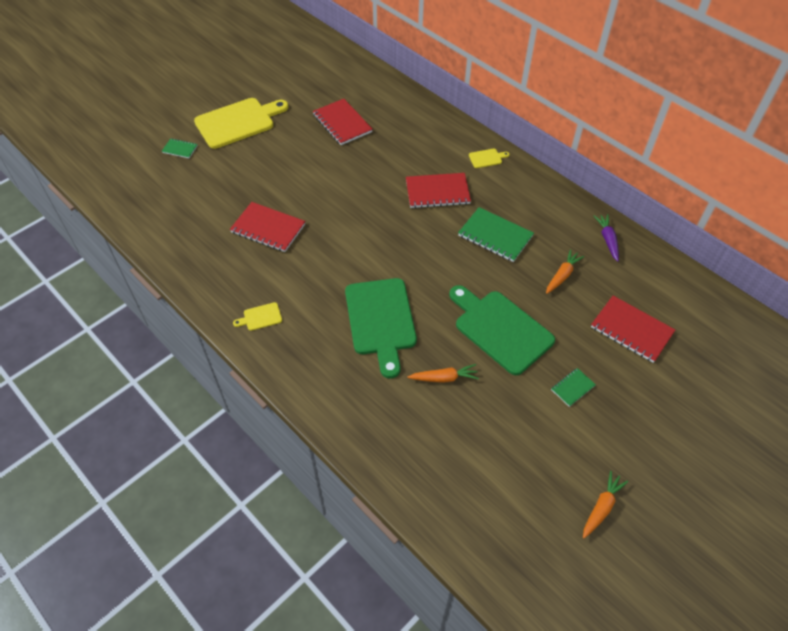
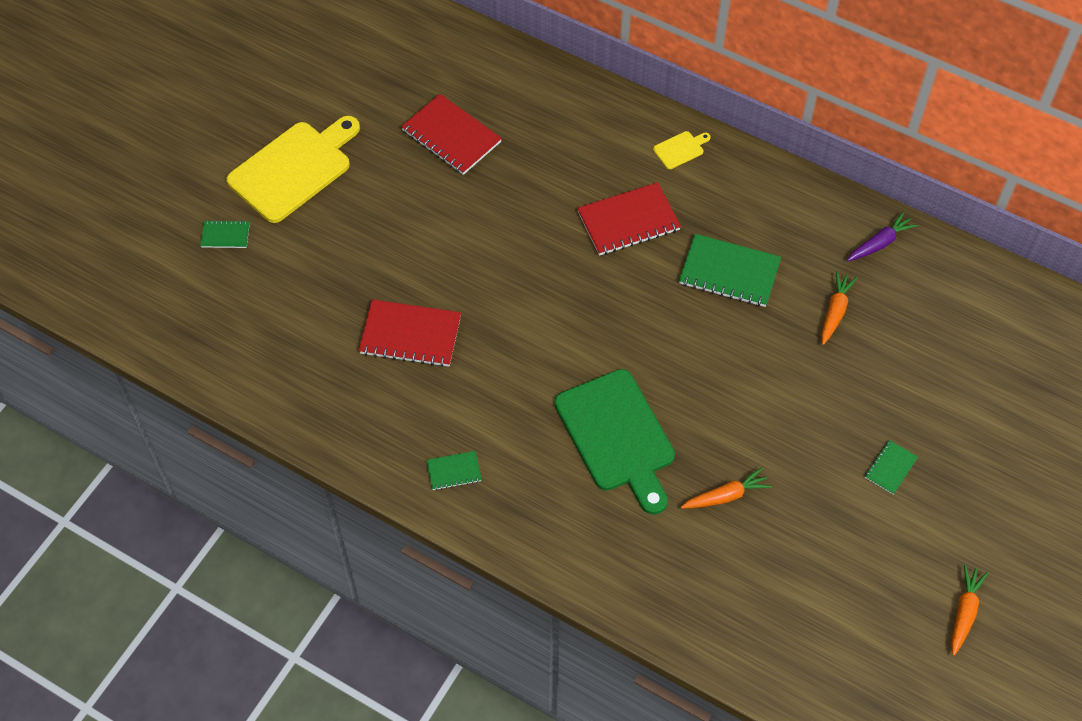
camera: 15 degrees left, 5 degrees up
(260, 317) = (454, 471): yellow cutting board -> green notebook
(500, 329) = (777, 409): green cutting board -> none
(607, 240) = (880, 243): purple carrot -> purple carrot turned 75 degrees clockwise
(631, 330) = (943, 369): red notebook -> none

